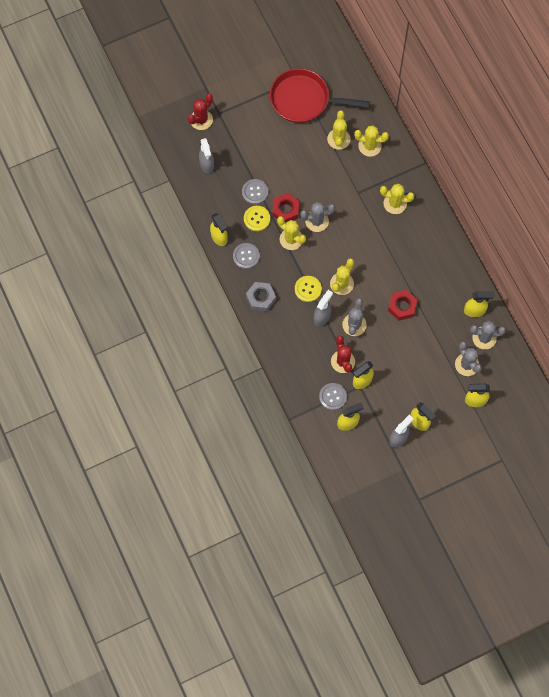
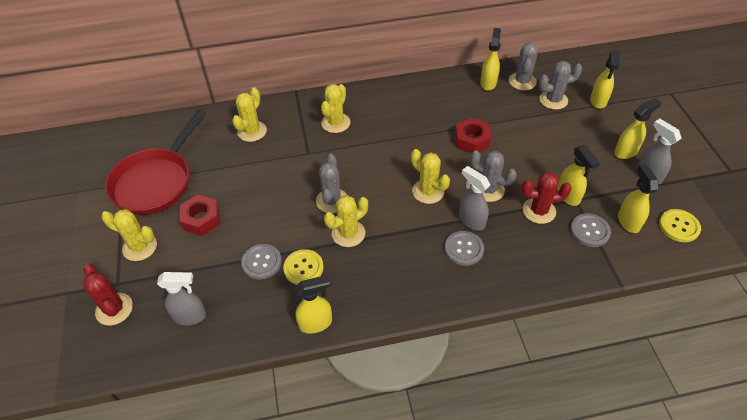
camera: 75 degrees left, 20 degrees down
(246, 256) = (357, 293): grey button -> grey button (464, 249)
(261, 298) = (429, 287): grey nut -> none
(285, 210) = (303, 231): red nut -> red nut (201, 219)
(308, 289) = (427, 229): yellow button -> yellow button (679, 226)
(338, 139) = (228, 158): yellow cactus -> yellow cactus (140, 247)

